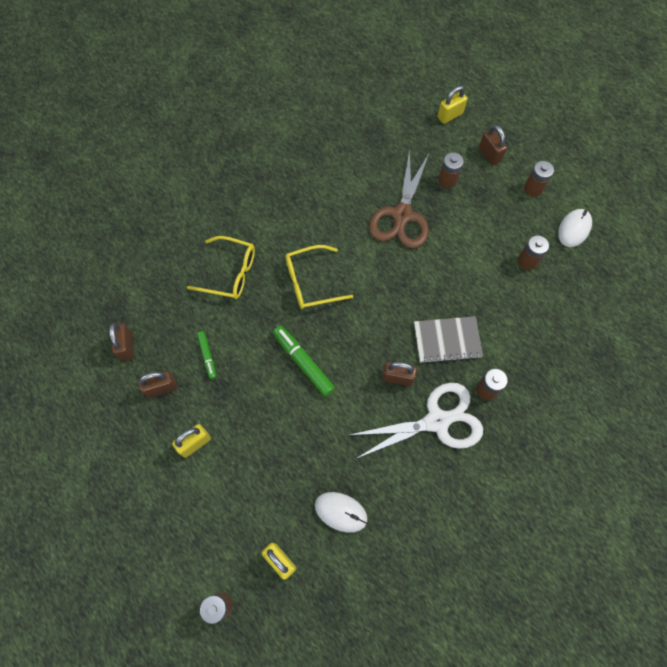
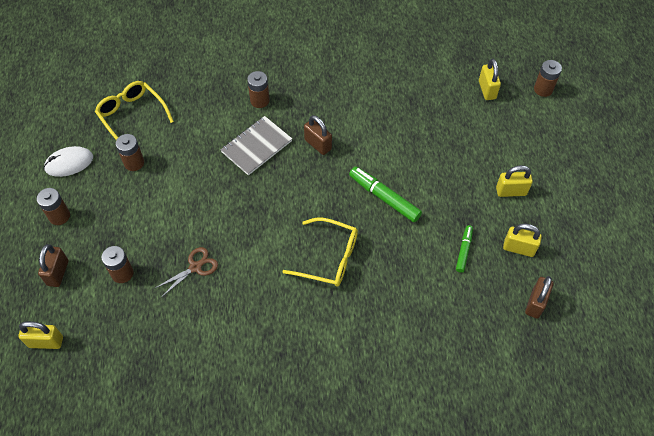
camera: 145 degrees left, 10 degrees down
(162, 388) = (518, 248): brown padlock -> yellow padlock
(231, 273) = (397, 313): yellow glasses -> yellow glasses (131, 115)
(303, 362) = (384, 198): green marker -> green marker turned 135 degrees clockwise
(341, 512) = (426, 92): white mouse -> none
(402, 215) = (195, 267): brown scissors -> brown scissors, size x0.49
(437, 421) = (314, 103): white scissors -> none
(447, 340) = (256, 146): grey notebook -> grey notebook turned 75 degrees counterclockwise

